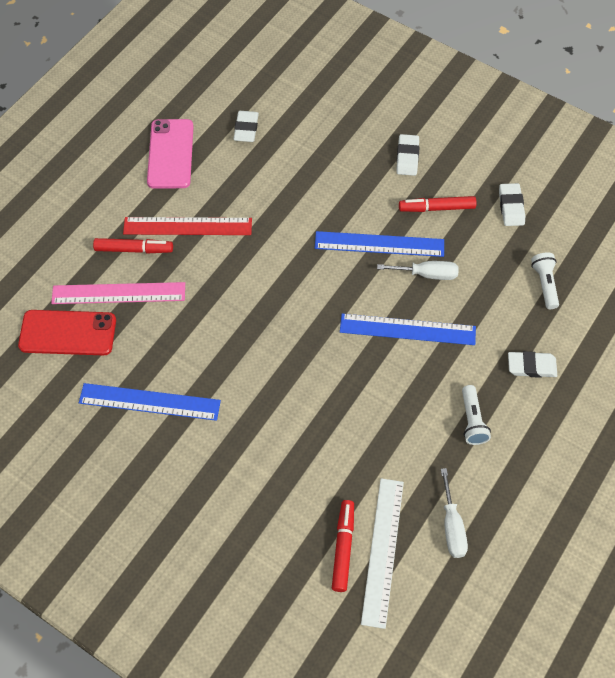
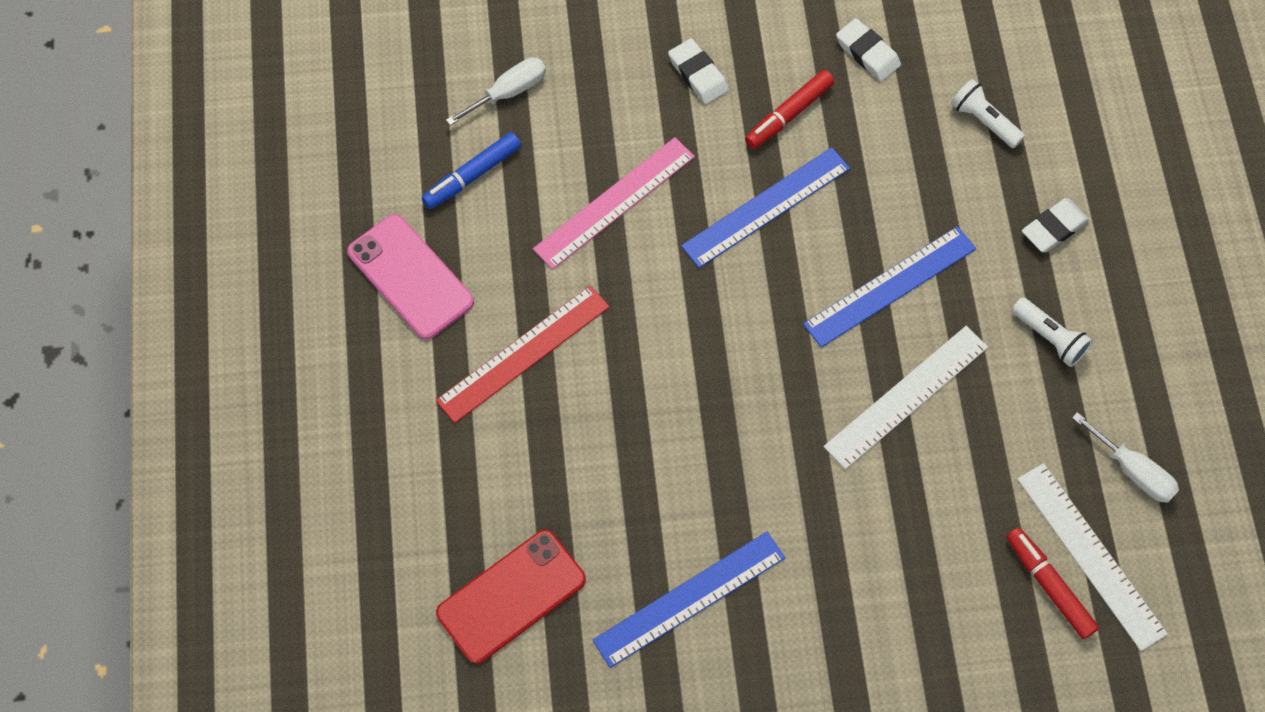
camera: 40 degrees left, 5 degrees up
(118, 293) = (523, 500): pink ruler -> pink ruler (614, 202)
(134, 249) = (487, 432): red marker -> none
(246, 129) = (472, 176): white eraser -> blue marker
(361, 390) = (906, 396): none -> white ruler
(427, 274) = (851, 204): white screwdriver -> white screwdriver (508, 92)

